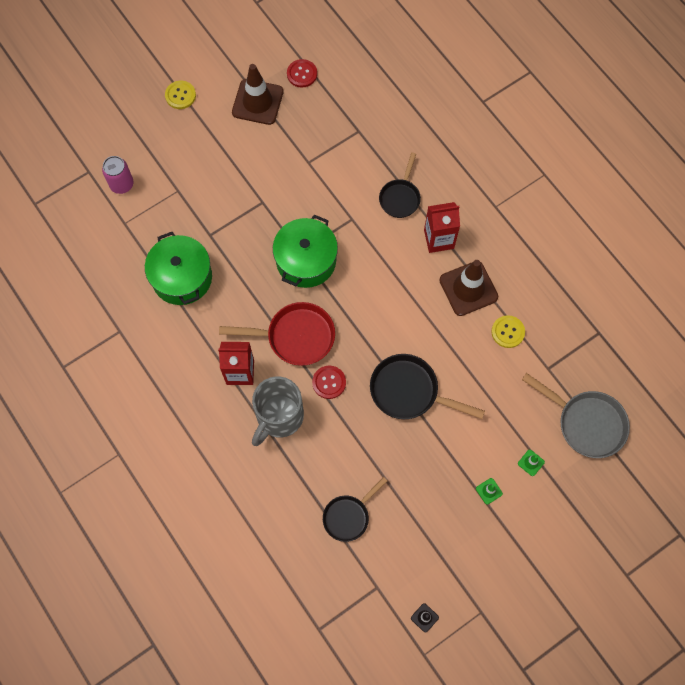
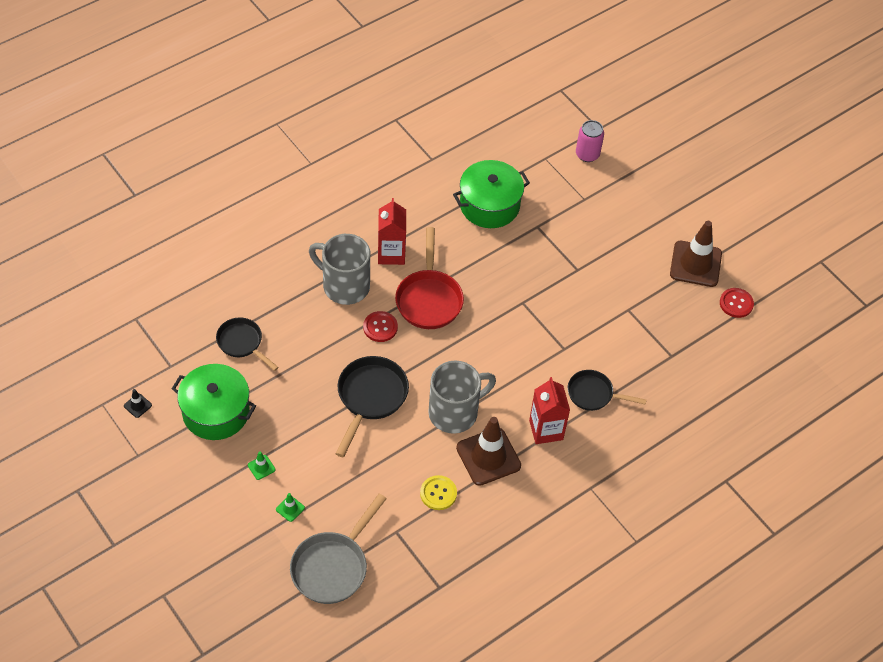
camera: 85 degrees right, 15 degrees down
(180, 95) = (694, 198): yellow button -> none
(306, 260) = (513, 308): green pot -> green pot (216, 412)
(423, 316) = (455, 412): none -> grey mug

